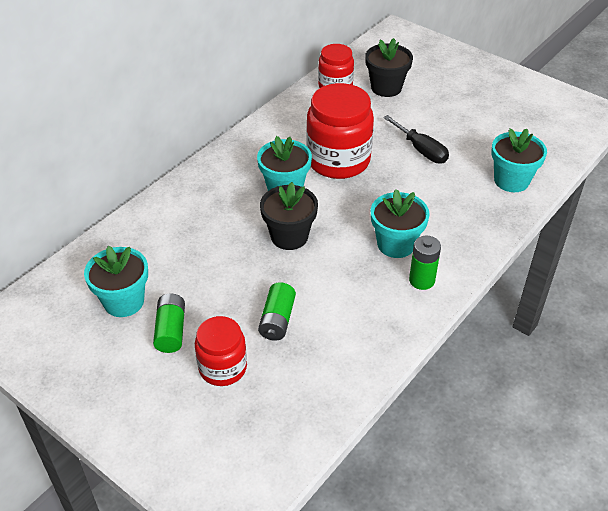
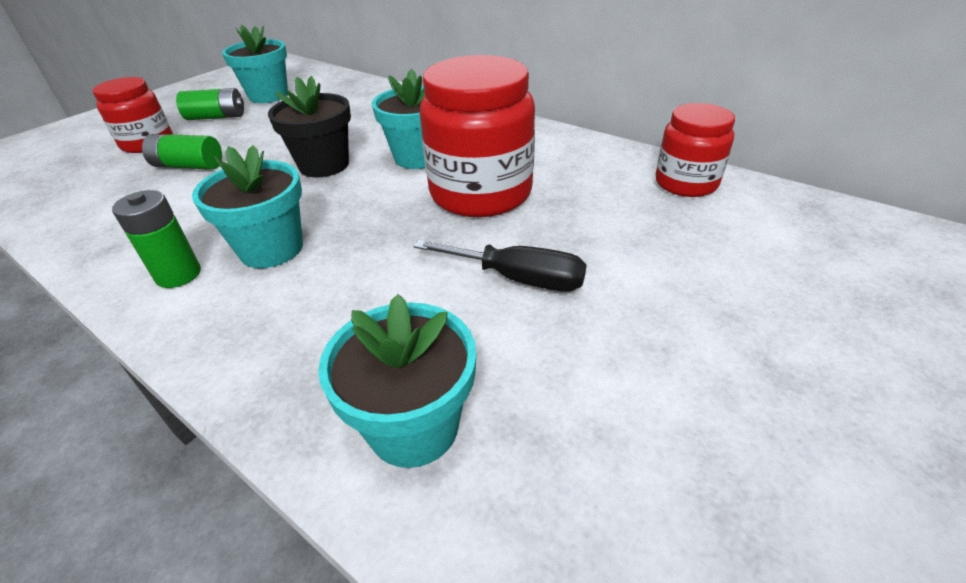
camera: 90 degrees right, 5 degrees down
(386, 88) = (715, 236): black flower pot -> none
(421, 150) = (518, 279): black screwdriver -> black screwdriver turned 120 degrees counterclockwise

